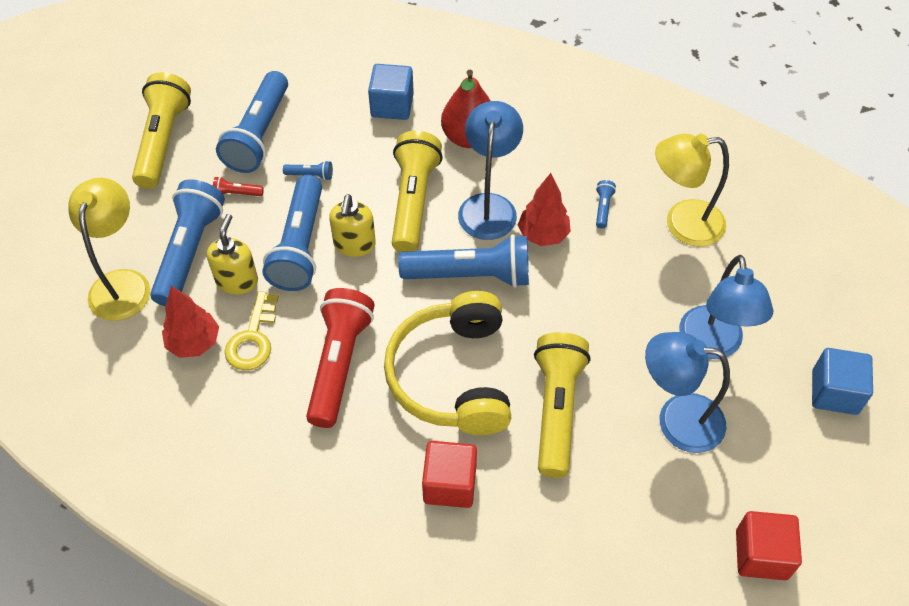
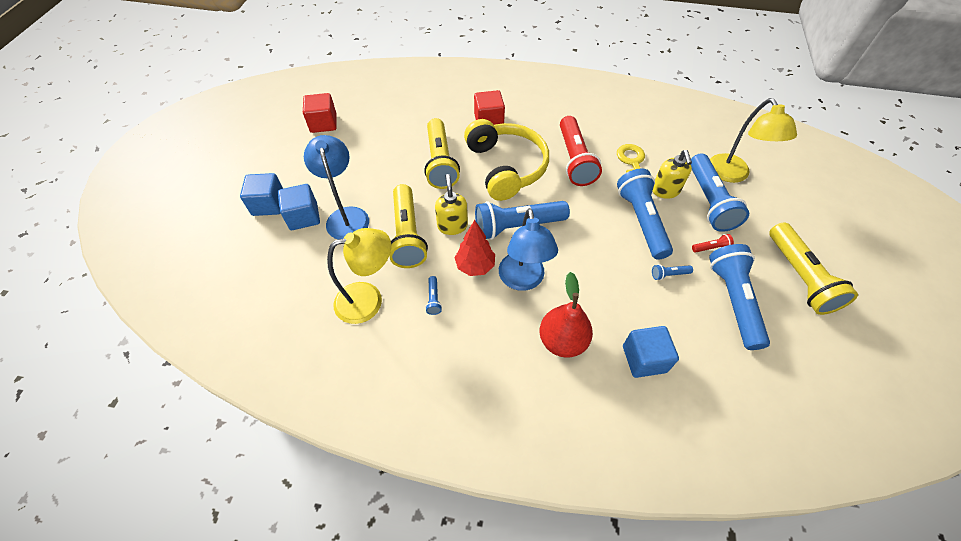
camera: 165 degrees right, 0 degrees up
(194, 343) = (663, 153): red tree -> none
(354, 244) = (605, 229): yellow soap dispenser -> yellow soap dispenser (452, 225)
(413, 201) = (581, 271): yellow flashlight -> yellow flashlight (407, 235)
(676, 420) = (369, 171): blue lamp -> none
(777, 358) = (304, 217): none -> blue cube

